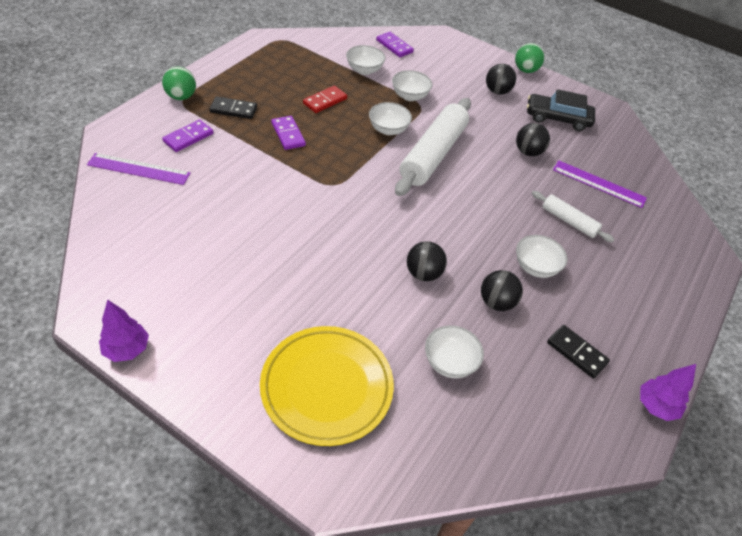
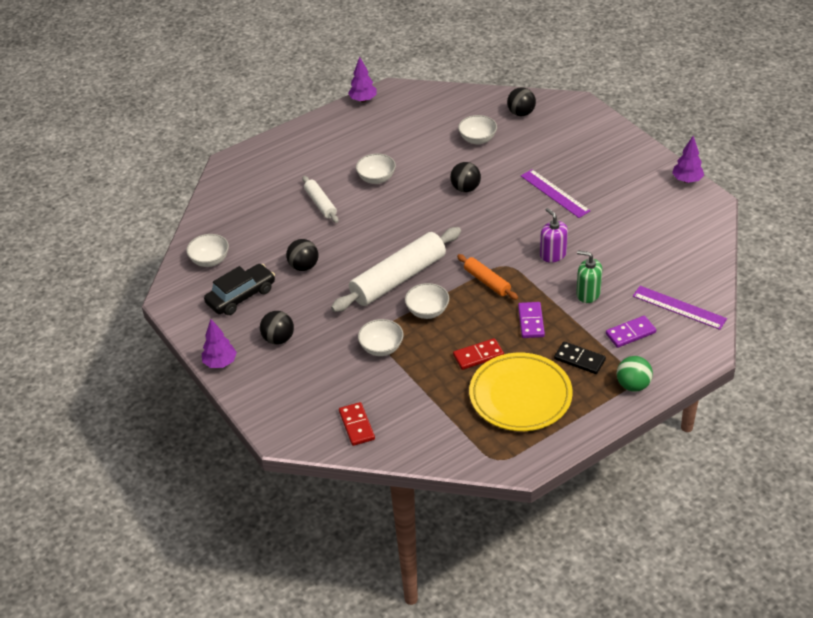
camera: 150 degrees left, 5 degrees down
(238, 168) = (588, 294): none -> green soap dispenser
(287, 205) = (553, 254): none -> purple soap dispenser
(327, 387) = (562, 141): yellow plate -> yellow plate (520, 396)
(346, 165) = (487, 282): none -> orange rolling pin
(364, 70) = (414, 392): white bowl -> white bowl (210, 260)
(394, 46) = (356, 425): purple domino -> red domino
(496, 302) = (423, 163): black ball -> black ball (521, 113)
(525, 70) = (220, 363): green ball -> purple tree
(557, 118) = (241, 296): black car -> black car turned 75 degrees counterclockwise
(576, 352) = (389, 130): black domino -> none
(599, 184) = (264, 228): purple ruler -> purple ruler (554, 193)

